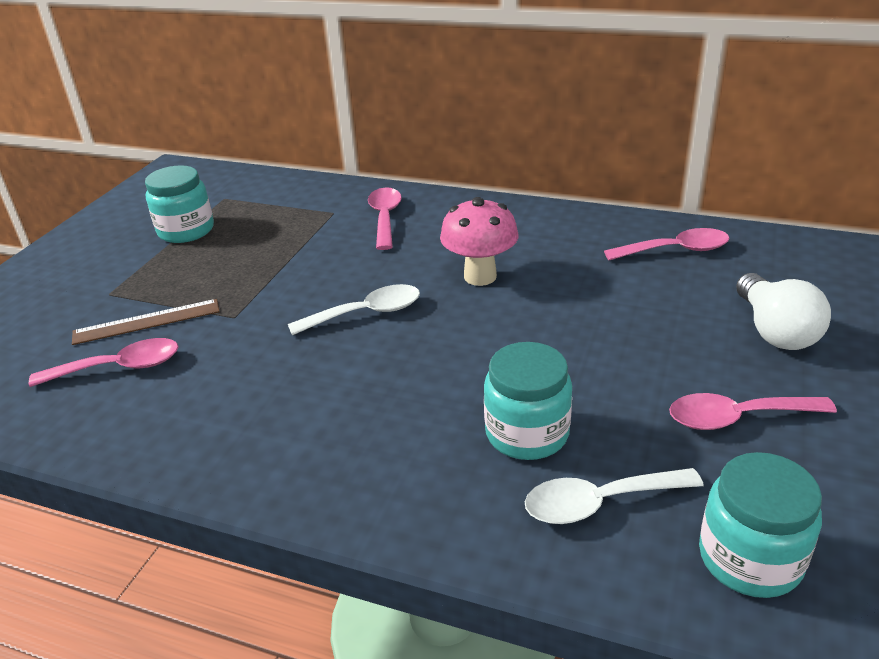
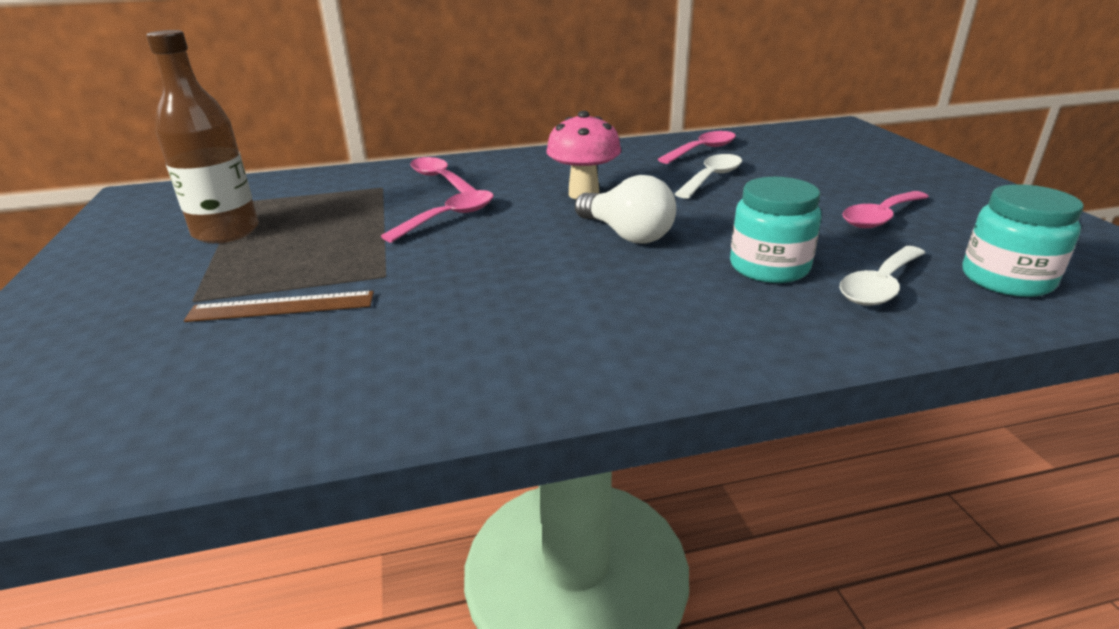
camera: 35 degrees left, 5 degrees down
(119, 367) = (301, 350): pink spoon -> pink spoon (449, 218)
(147, 322) = (282, 307): brown ruler -> brown ruler turned 45 degrees clockwise
(186, 230) = (226, 232): turquoise jar -> brown bottle
(366, 313) = (520, 238): white spoon -> white spoon (712, 178)
(775, 331) = (828, 172): white light bulb -> white light bulb (626, 234)

